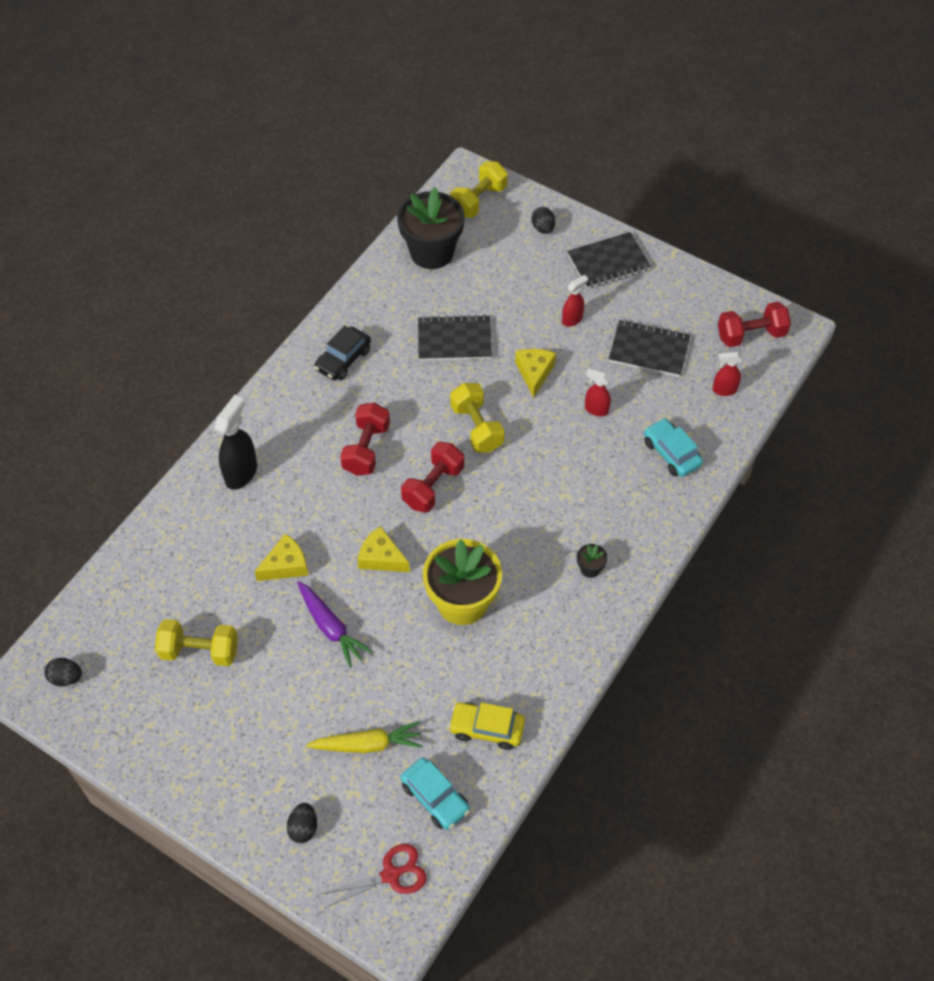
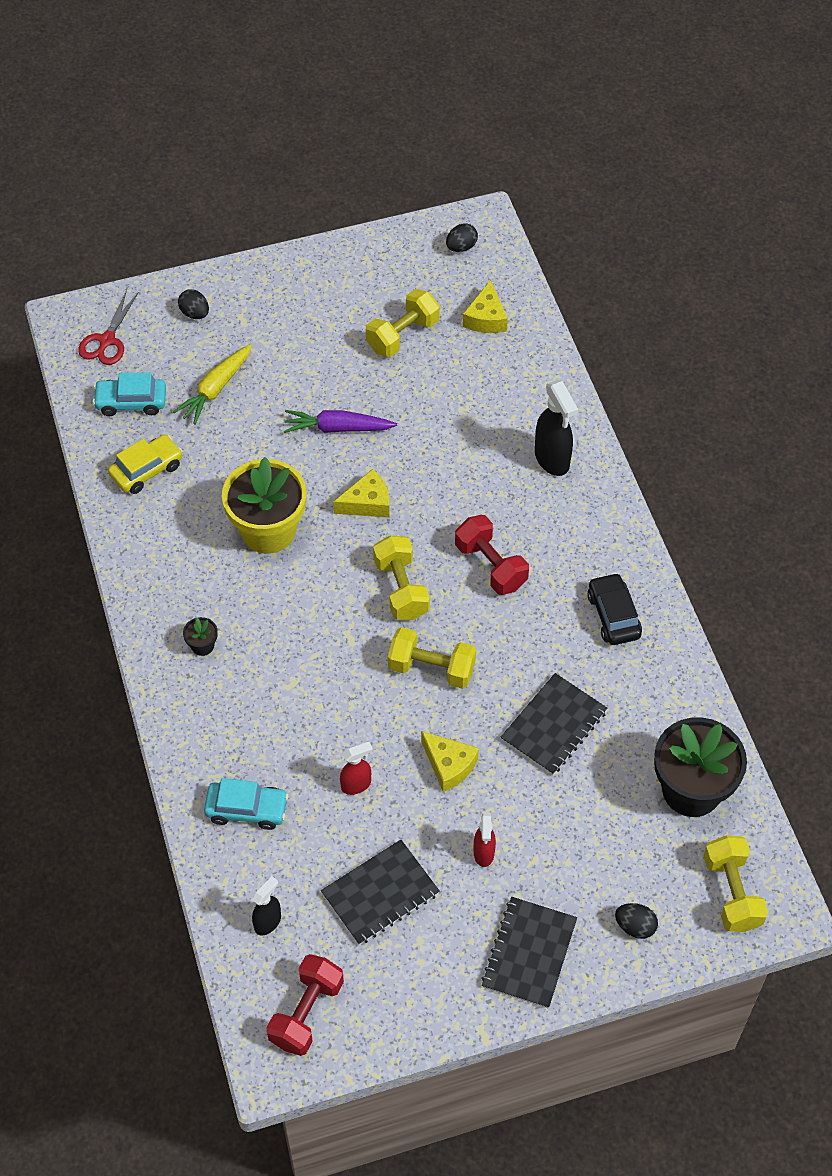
camera: 130 degrees right, 0 degrees up
(285, 565) = (426, 434): yellow cheese -> yellow cheese (486, 318)
(433, 486) = (401, 589): red dumbbell -> yellow dumbbell
(724, 390) = (268, 922): red spray bottle -> black spray bottle

